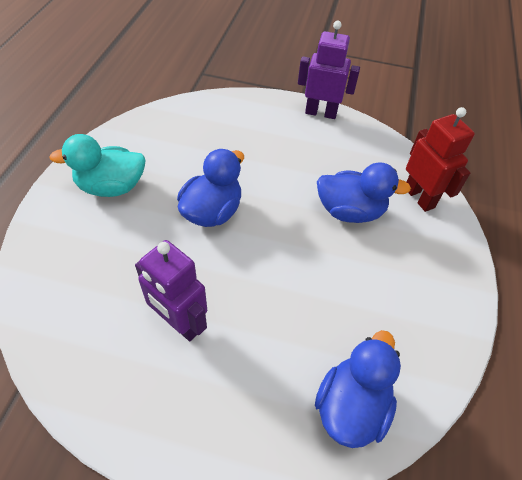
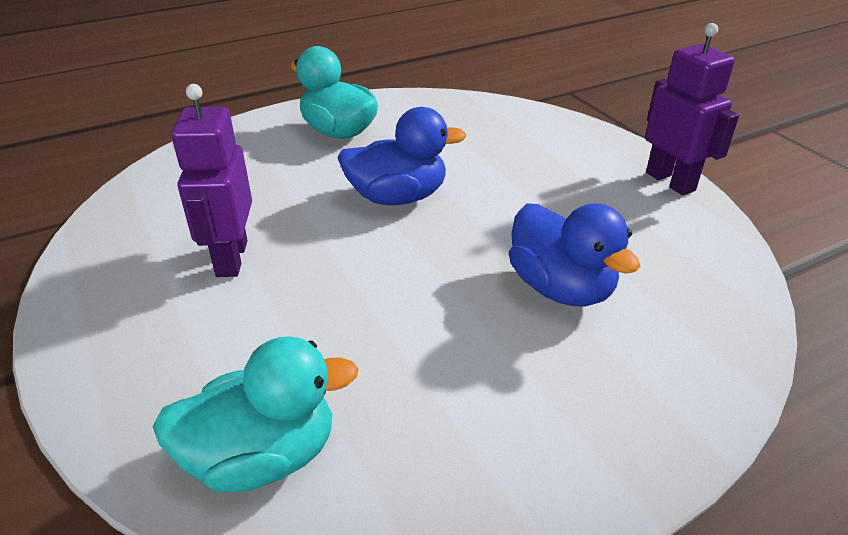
camera: 50 degrees right, 15 degrees down
(351, 406) = (262, 456): blue duck -> turquoise duck
(419, 197) = (696, 336): red robot -> none

